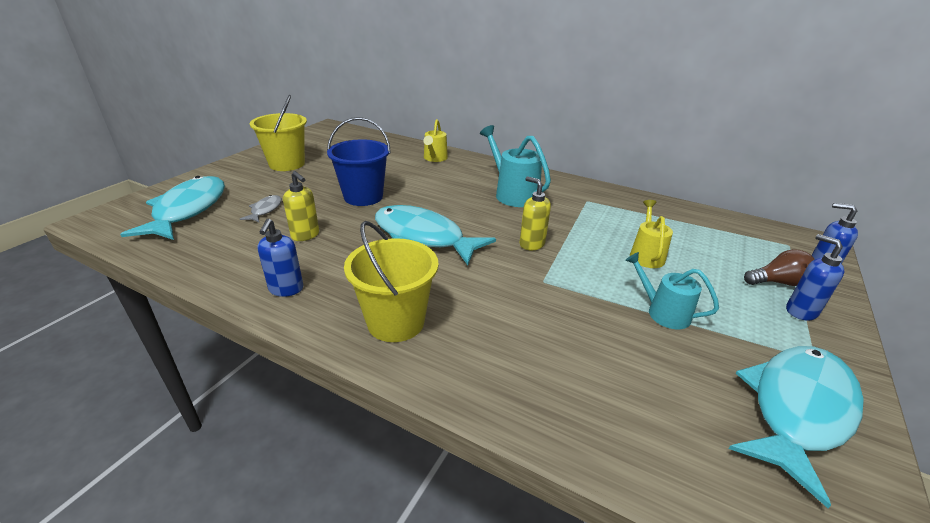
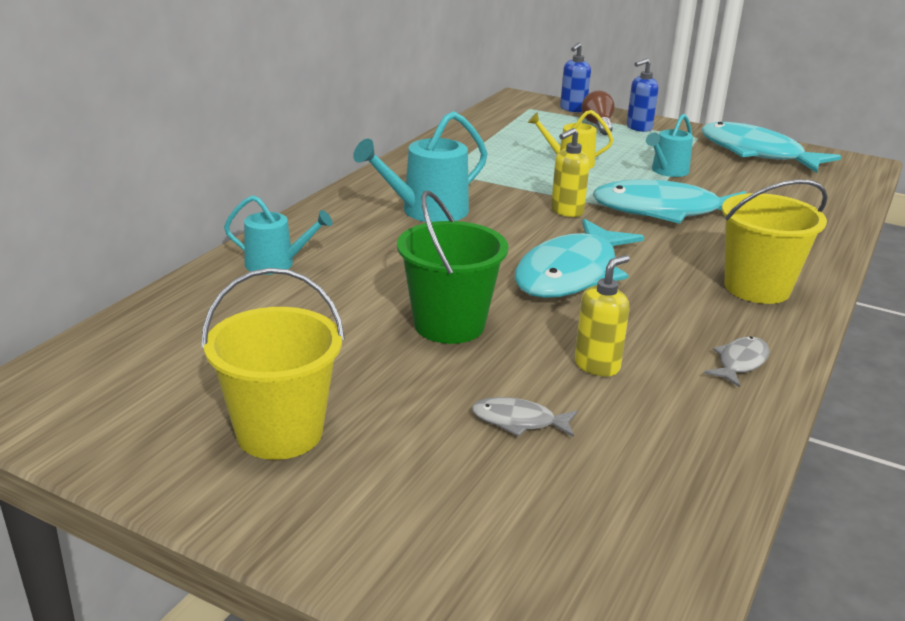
camera: 90 degrees left, 5 degrees down
(188, 210) = (539, 526): turquoise fish -> turquoise fish (665, 211)
(286, 289) = (740, 363): blue soap dispenser -> grey fish
(363, 197) = (449, 325): blue bucket -> green bucket
(434, 158) = (275, 264): yellow watering can -> turquoise watering can

